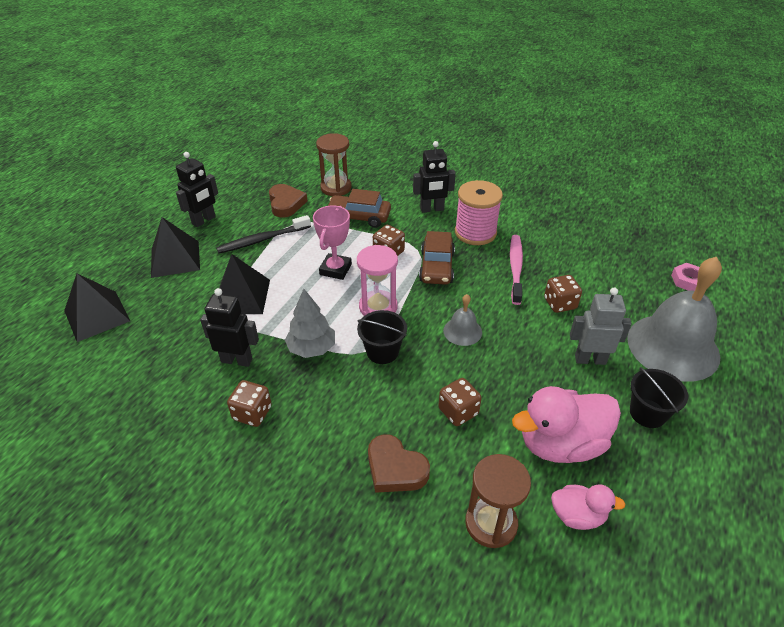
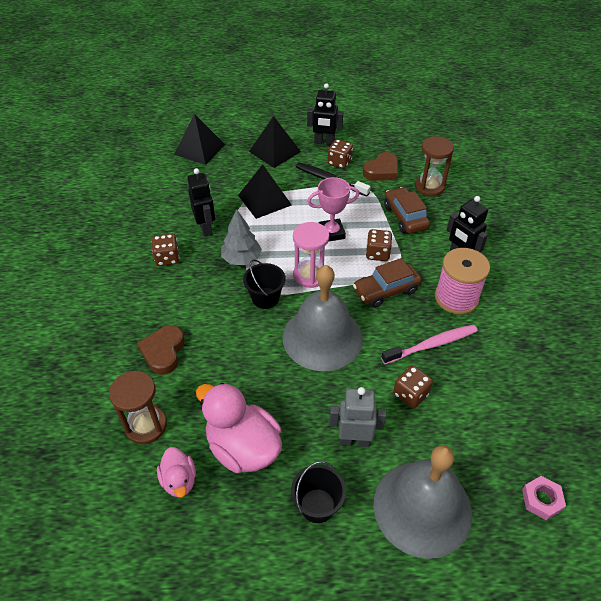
camera: 60 degrees right, 5 degrees up
(458, 411) = (235, 367): brown dice -> brown dice (339, 162)
(462, 331) = (322, 337): grey bell -> grey bell, size x2.23
(590, 359) = (354, 440): grey robot -> grey robot turned 60 degrees counterclockwise

